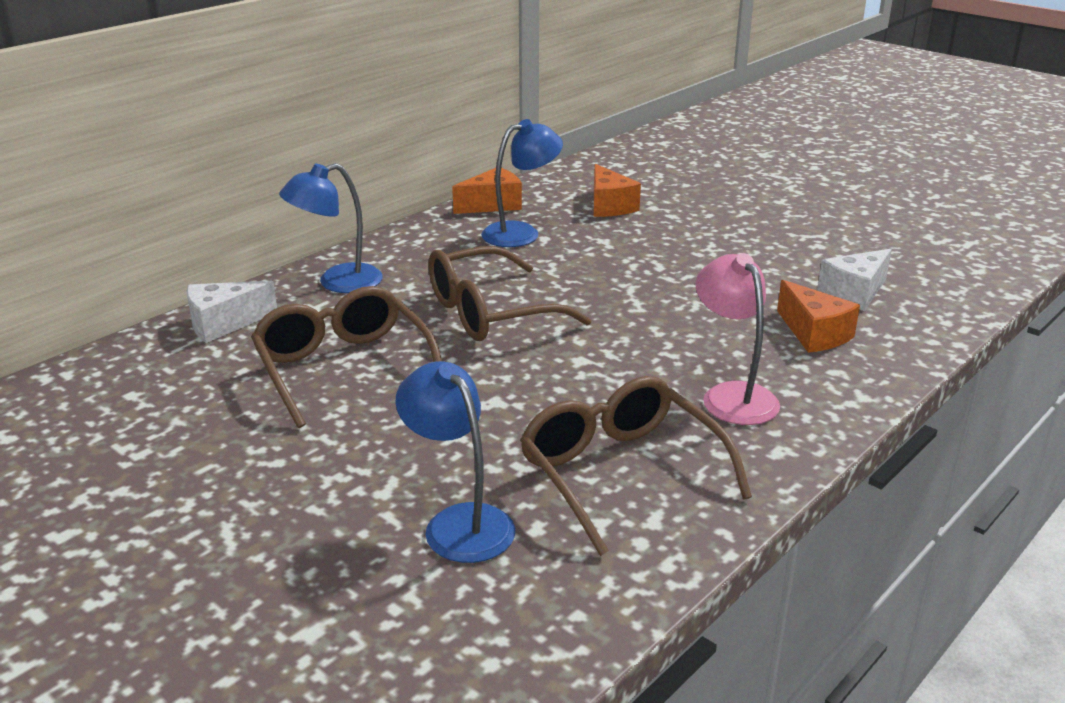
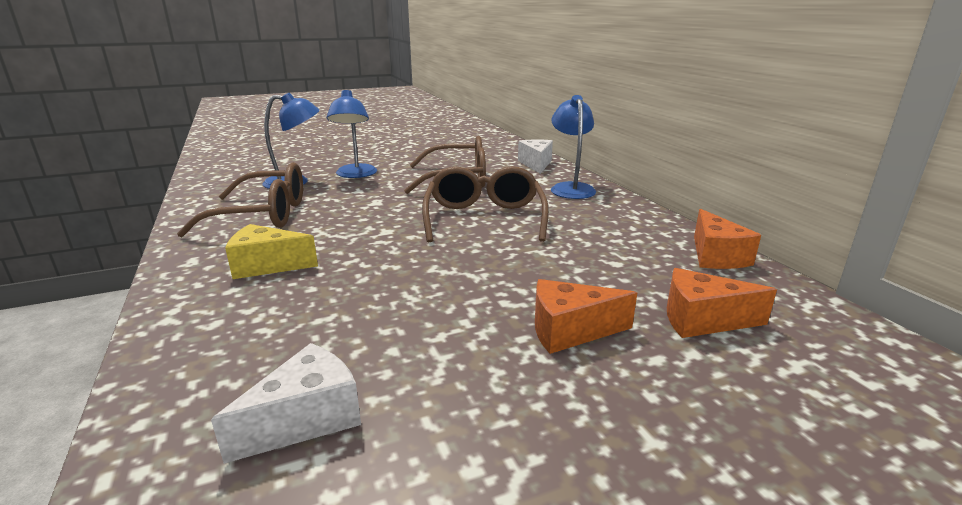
camera: 115 degrees right, 5 degrees down
(521, 232) = (633, 255): blue lamp -> blue lamp (355, 175)
(732, 395) = (267, 266): pink lamp -> yellow cheese
(814, 334) = (278, 340): orange cheese -> orange cheese (570, 331)
(854, 293) = (306, 419): white cheese -> white cheese turned 60 degrees clockwise

